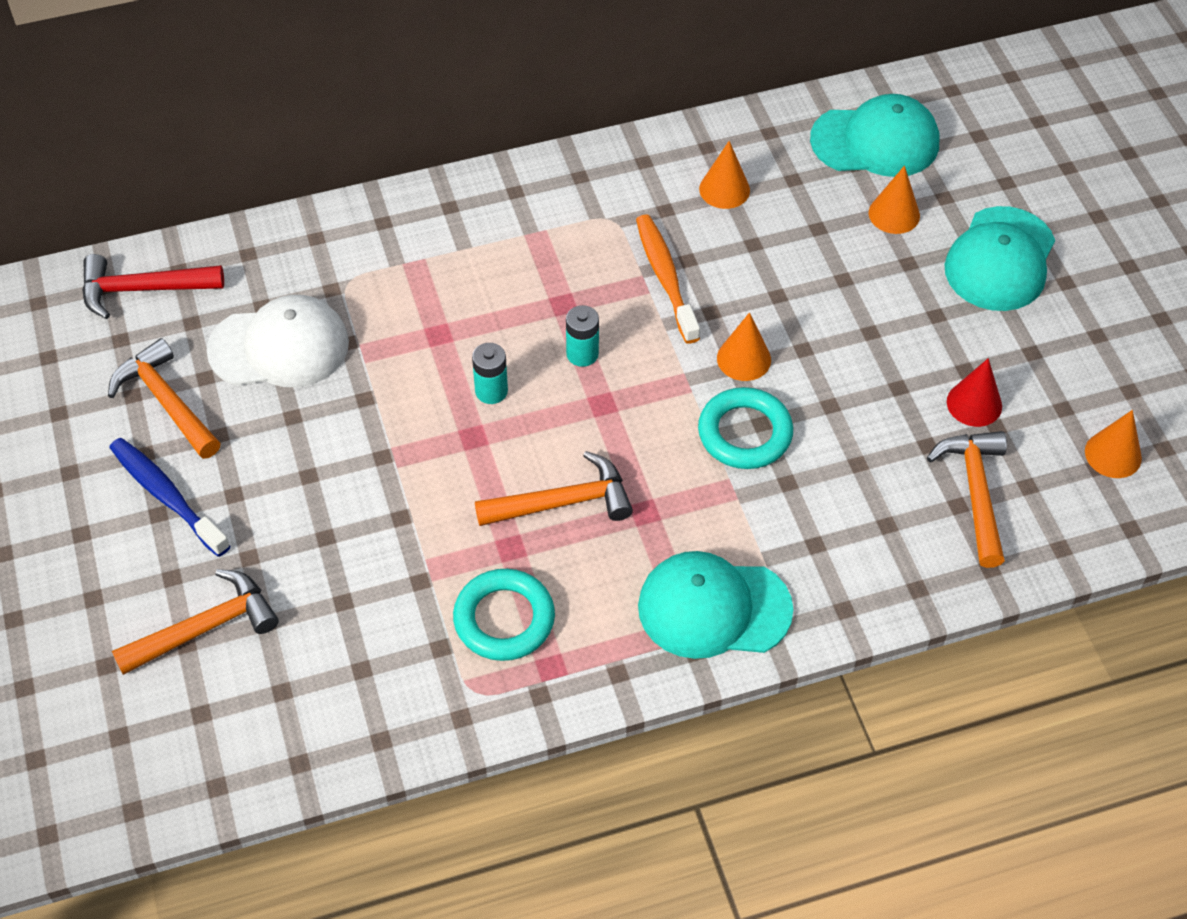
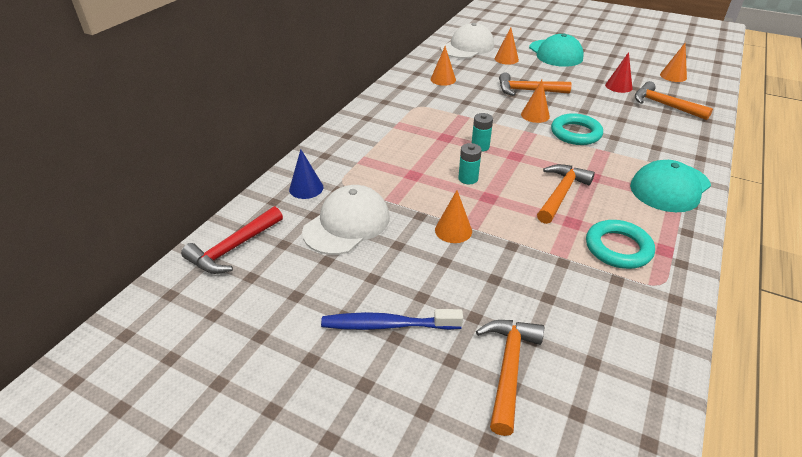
camera: 45 degrees left, 15 degrees down
(166, 401) = (320, 284): orange hammer -> orange hammer (527, 91)
(301, 260) = (306, 188): none -> blue cone
(370, 446) = (453, 230): none -> orange cone
(665, 277) = (467, 110): orange toothbrush -> none
(875, 141) = (467, 47): turquoise cap -> white cap

